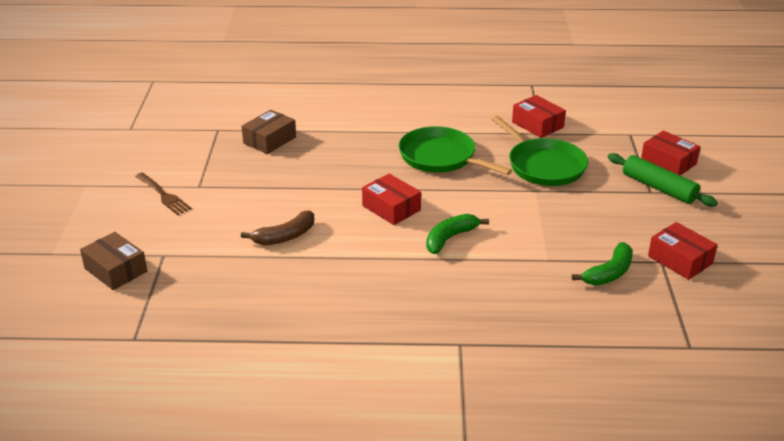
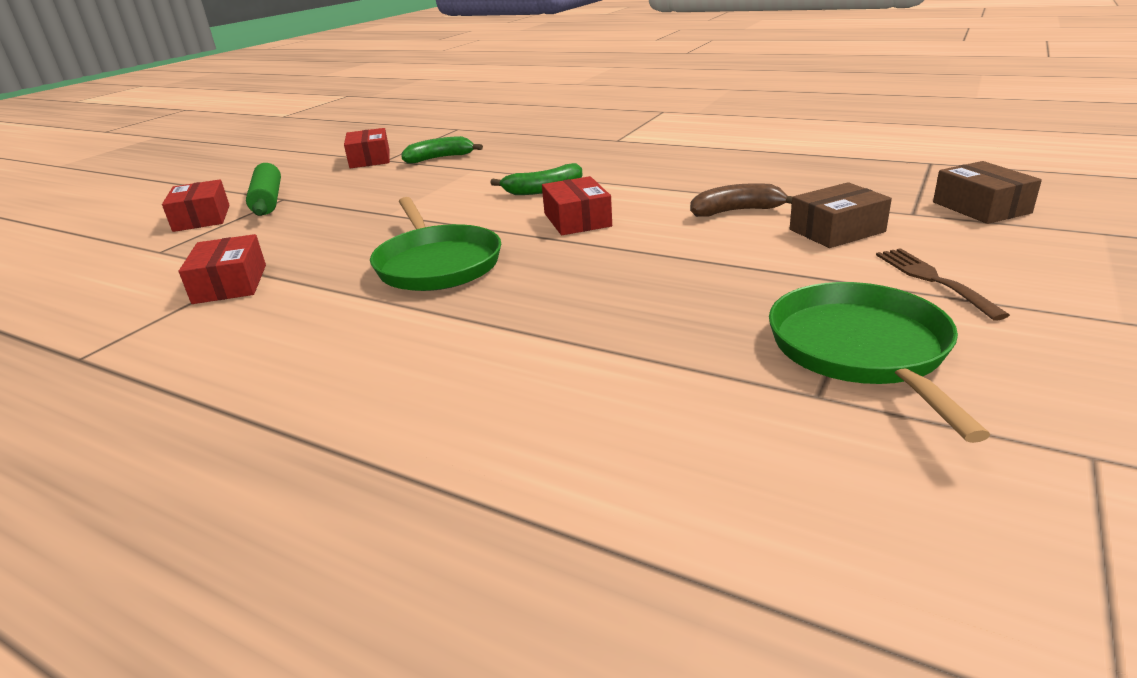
camera: 150 degrees left, 5 degrees down
(269, 140) = (699, 344): brown box -> brown box (837, 231)
(544, 166) = (331, 234): green pan -> green pan (861, 350)

